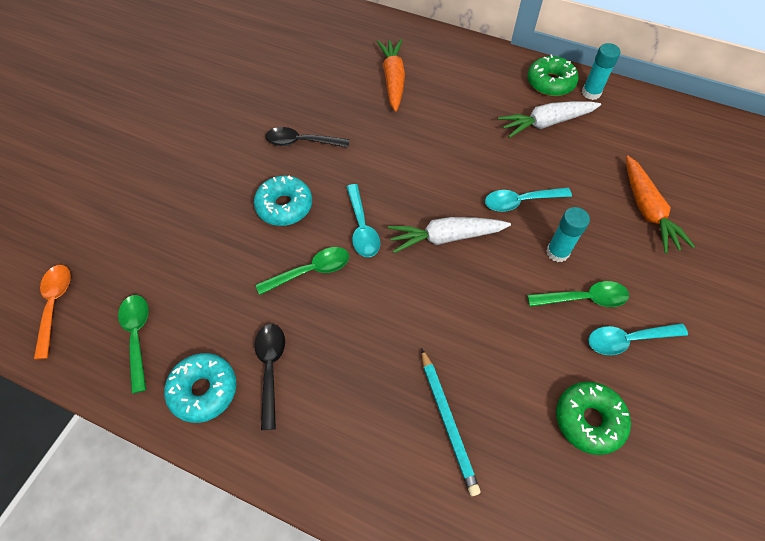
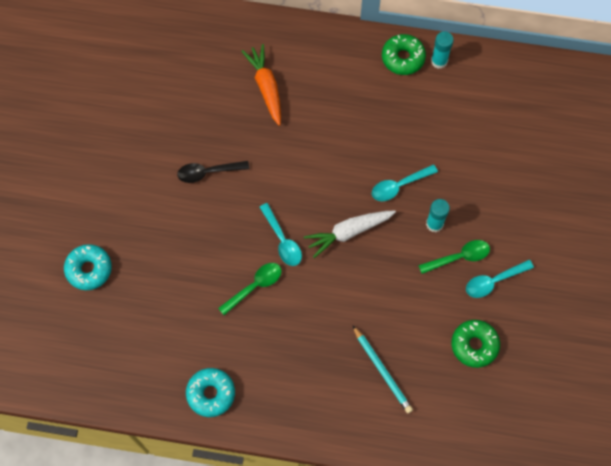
camera: 15 degrees left, 10 degrees up
(55, 305) = (74, 362): orange spoon -> none
(137, 336) = (147, 369): green spoon -> none
(270, 368) = (251, 367): black spoon -> none
(284, 206) = (215, 236): turquoise donut -> turquoise donut (89, 269)
(546, 123) = (406, 103): white carrot -> none
(647, 210) = (497, 169): orange carrot -> none

